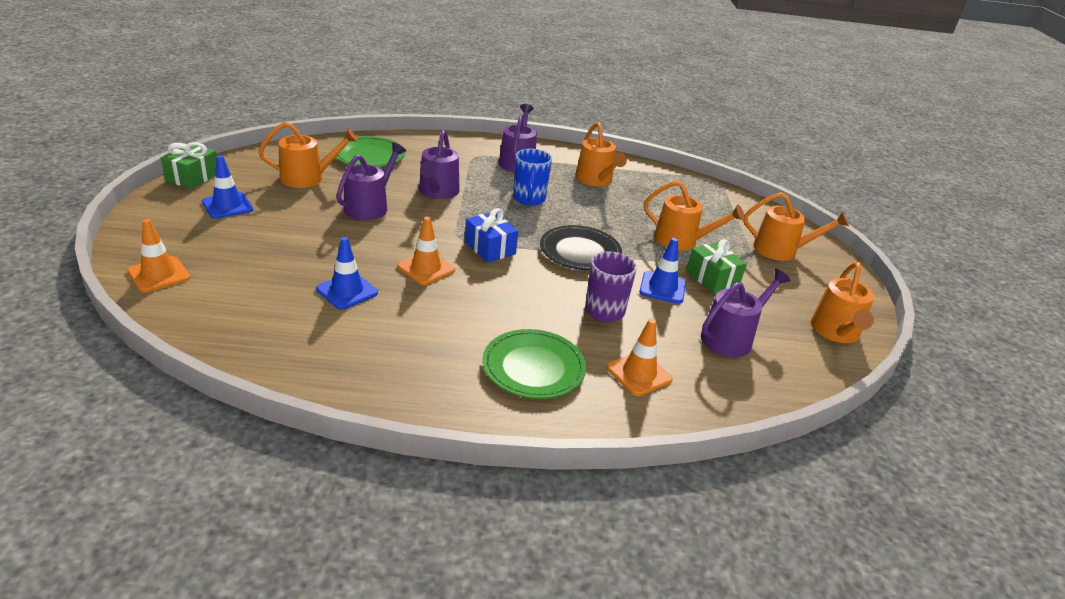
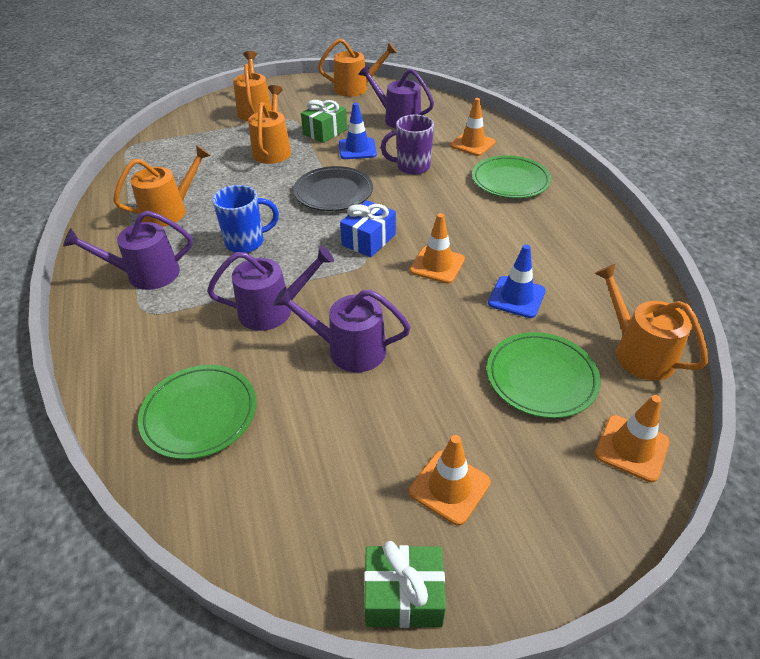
camera: 105 degrees left, 10 degrees up
(227, 206) = (449, 487): blue traffic cone -> orange traffic cone
(256, 266) = (541, 378): none -> green plate
(307, 178) = (312, 446): orange watering can -> orange watering can (638, 352)

